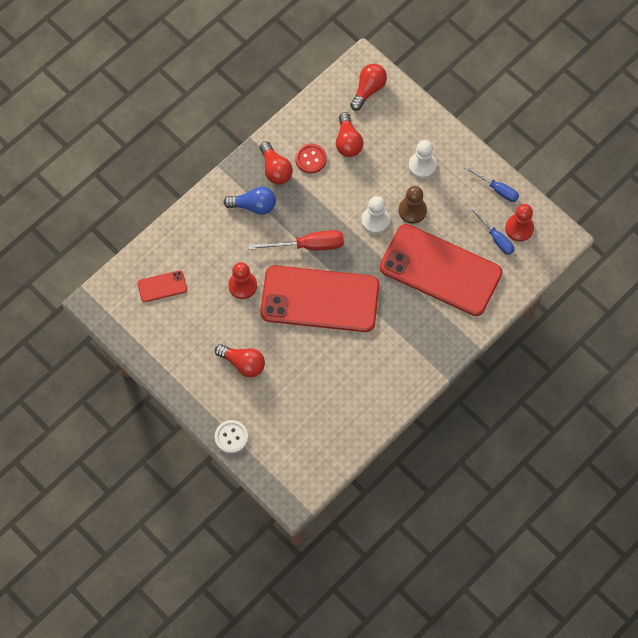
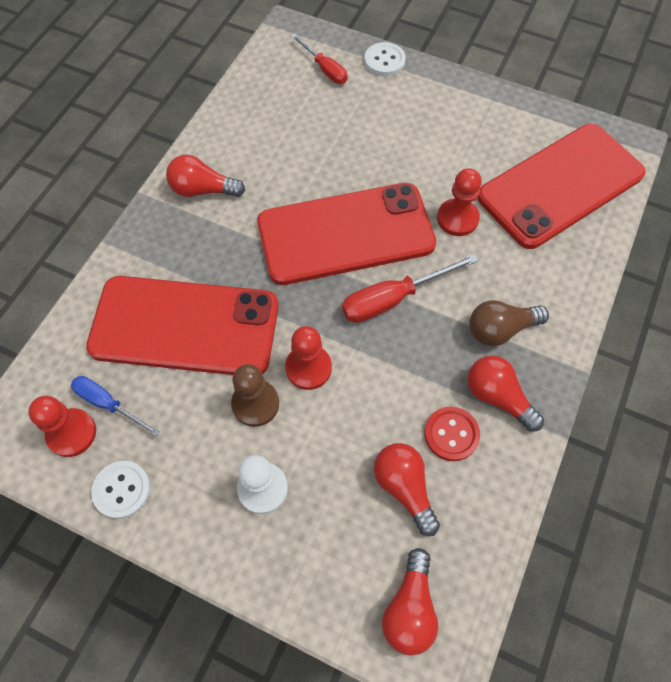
camera: 160 degrees right, 5 degrees down
(162, 286) = (560, 185): red phone -> red phone, size x2.44
(243, 363) = (409, 133): red light bulb -> red light bulb (203, 190)
(253, 205) = (500, 329): blue light bulb -> brown light bulb
(280, 445) = (324, 69): none -> red screwdriver
(375, 220) = (308, 368): white pawn -> red pawn
(497, 189) = (122, 490): blue screwdriver -> white button

